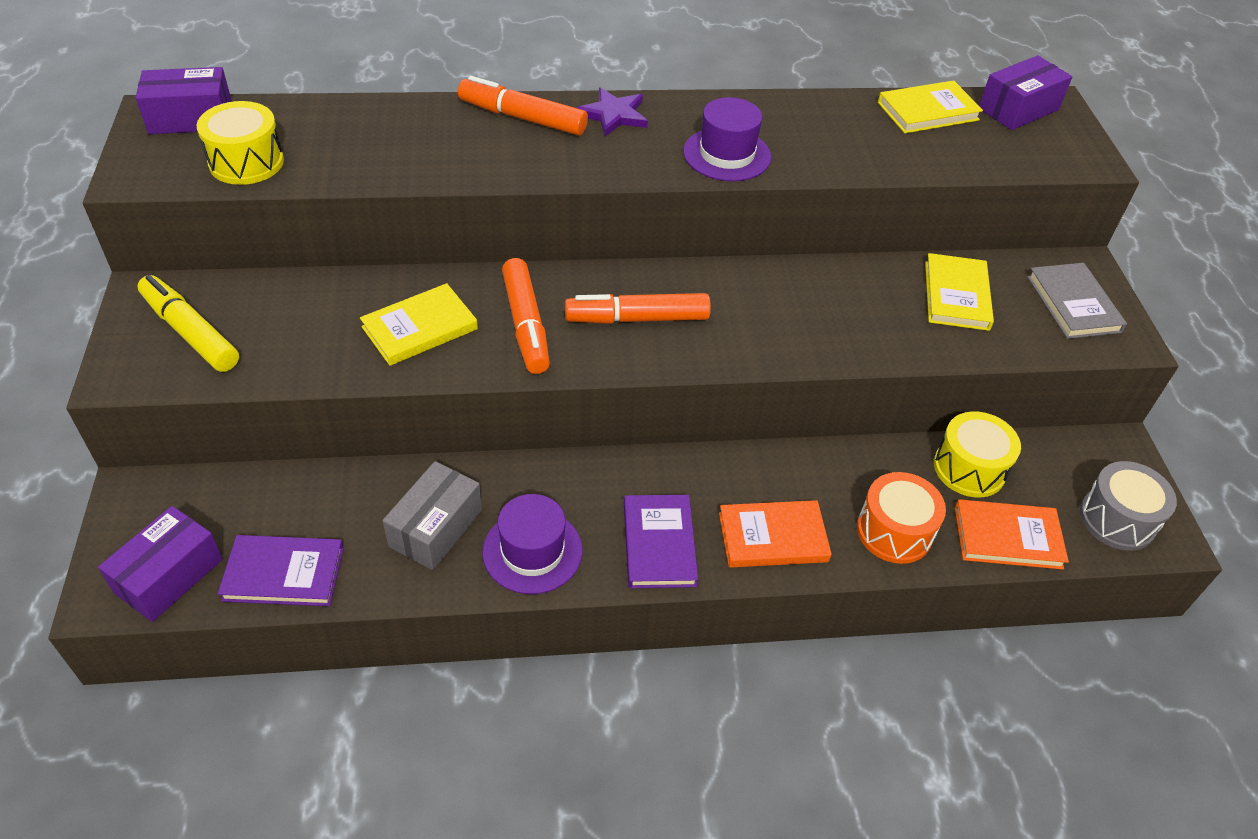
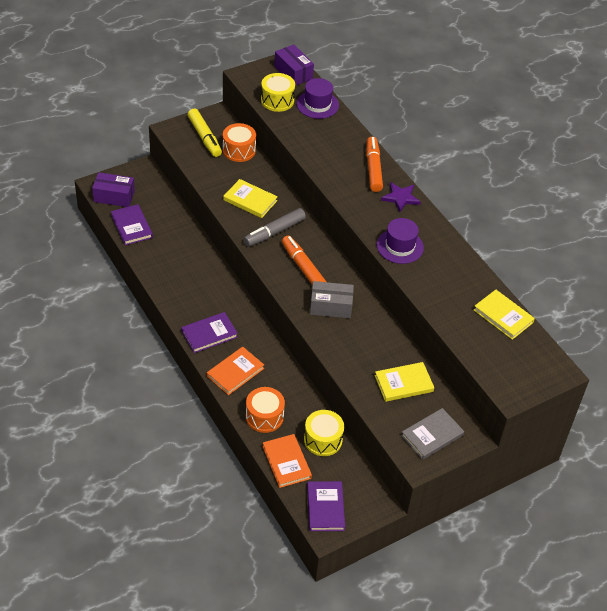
camera: 65 degrees right, 0 degrees up
(190, 332) = (204, 137): yellow marker -> yellow marker turned 135 degrees clockwise
(272, 296) = (239, 150): none -> orange drum
(435, 528) = (177, 261): grey box -> grey box (331, 306)
(525, 325) = (274, 232): orange marker -> grey marker
(532, 551) = (182, 294): purple hat -> purple hat (317, 104)
(772, 537) = (235, 372): orange book -> orange book turned 75 degrees clockwise
(1018, 109) = (538, 355): purple box -> none
(1117, 519) = (325, 508): grey drum -> purple book

